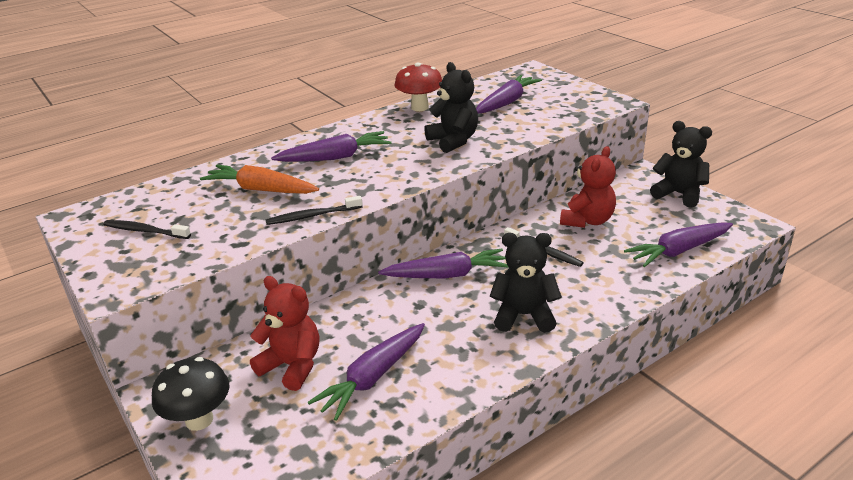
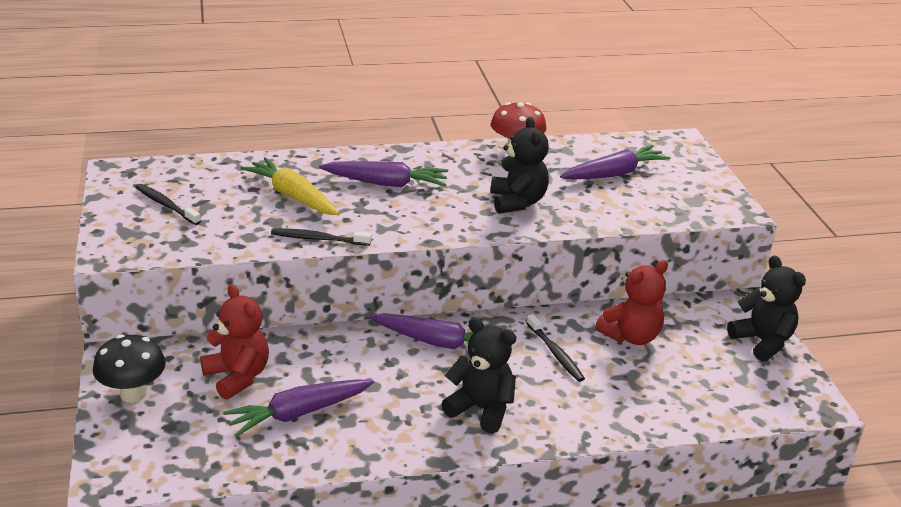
camera: 20 degrees right, 0 degrees up
(261, 189) = (292, 196): orange carrot -> yellow carrot
(678, 251) = (701, 403): purple carrot -> none

